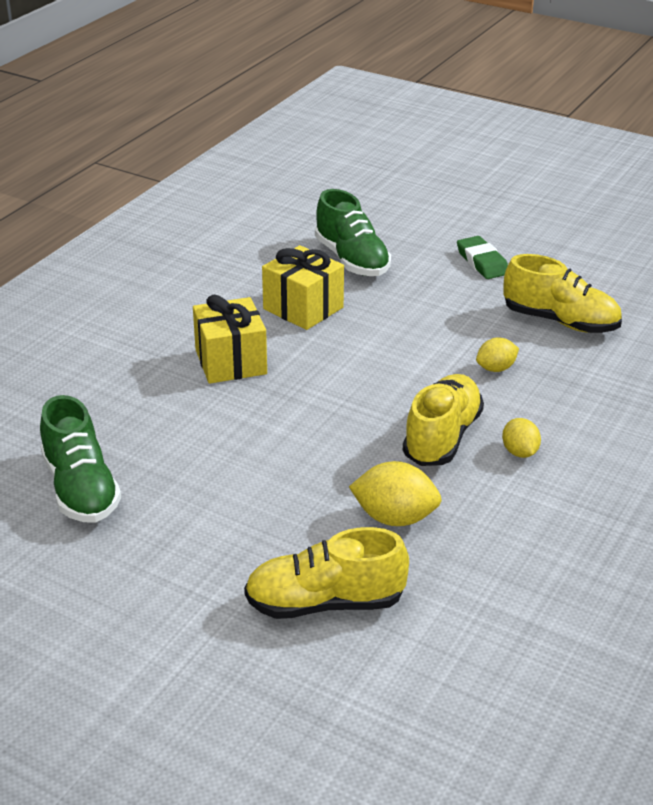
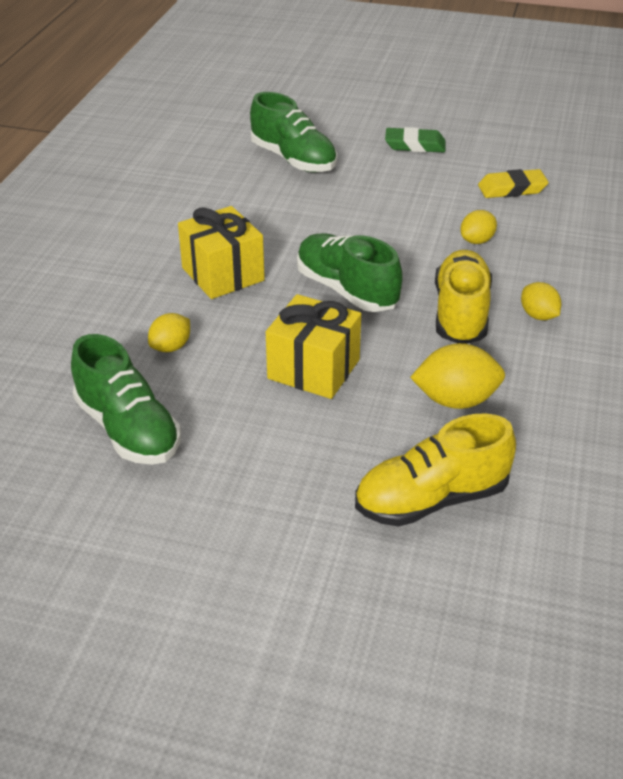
camera: 15 degrees left, 5 degrees up
(152, 422) = (171, 347): none -> yellow lemon
(303, 308) = (269, 212): yellow gift -> yellow gift (313, 369)
(341, 396) = (347, 290): none -> green shoe
(482, 262) = (415, 145): green eraser -> green eraser turned 45 degrees counterclockwise
(560, 321) = (512, 189): yellow shoe -> yellow eraser

